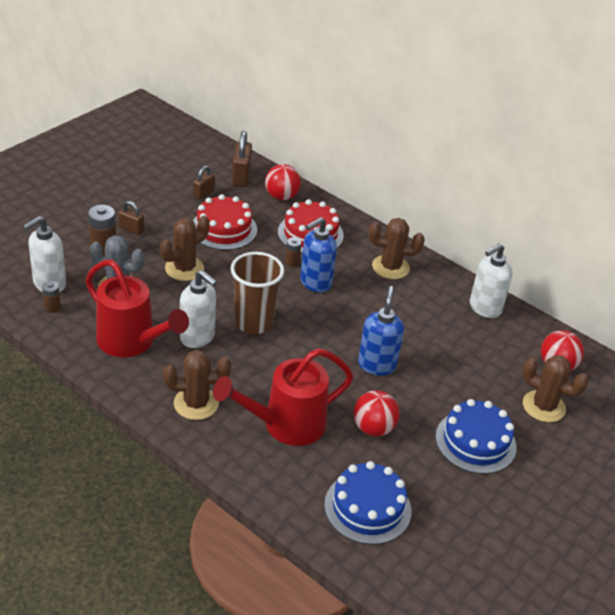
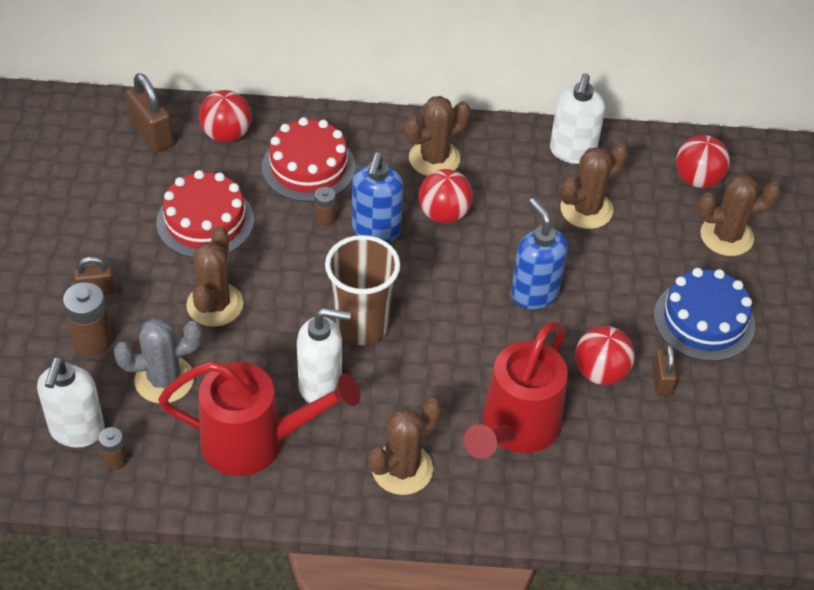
camera: 35 degrees left, 10 degrees up
(203, 193) = (131, 185): brown padlock -> brown padlock (661, 381)
(365, 296) = (444, 214): none -> red ball
(367, 507) = (678, 467): blue cake -> none
(460, 341) = (586, 209): none -> brown cactus

